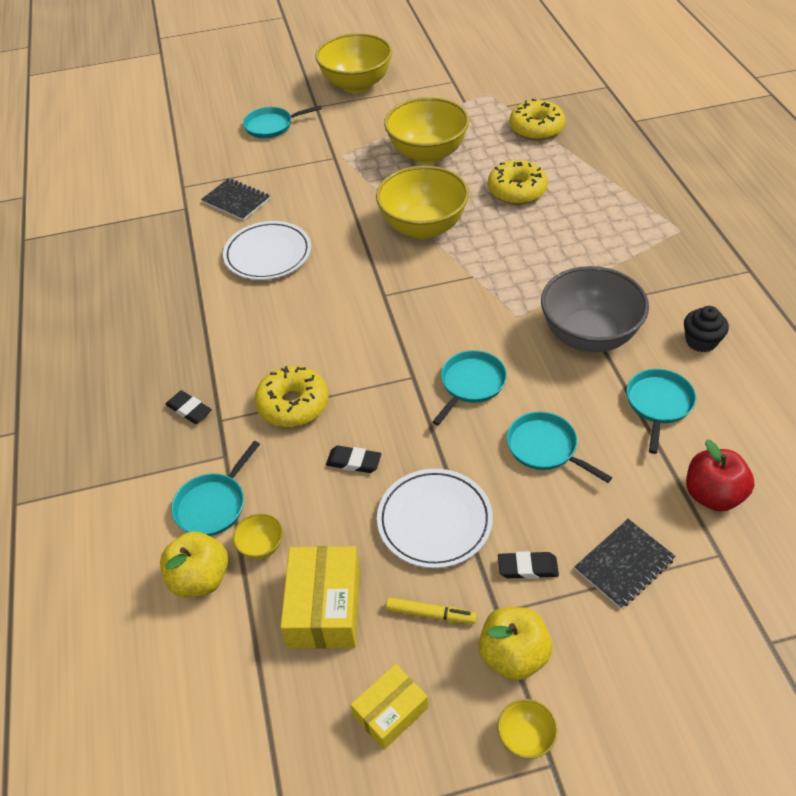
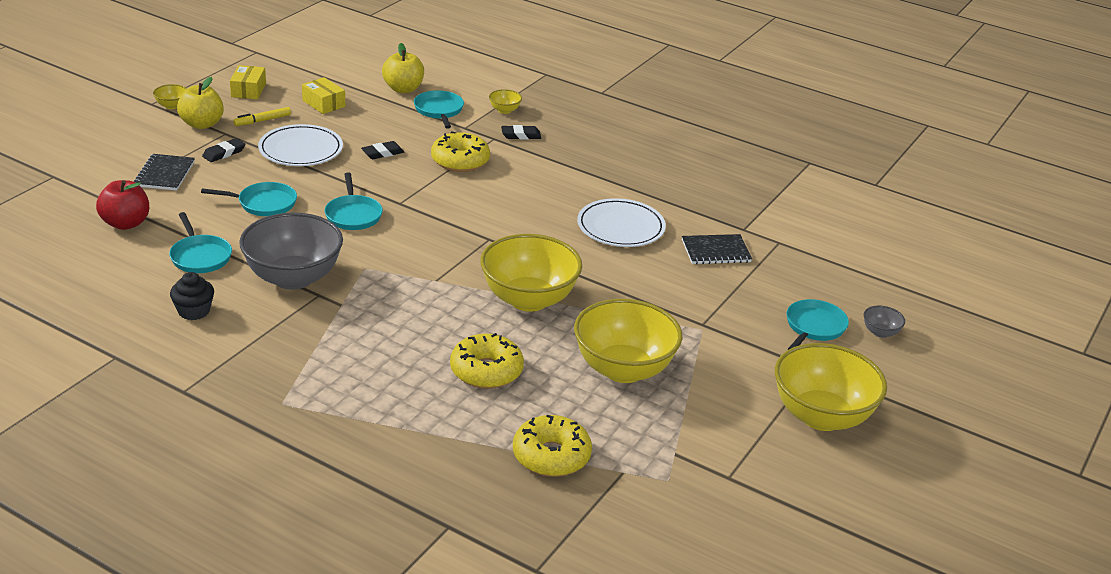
camera: 130 degrees right, 15 degrees down
(241, 106) = (880, 332): none -> grey bowl
(261, 546) = (388, 108): yellow bowl -> yellow bowl (504, 110)
(324, 607) = (323, 103): yellow box -> yellow box, size x0.64

